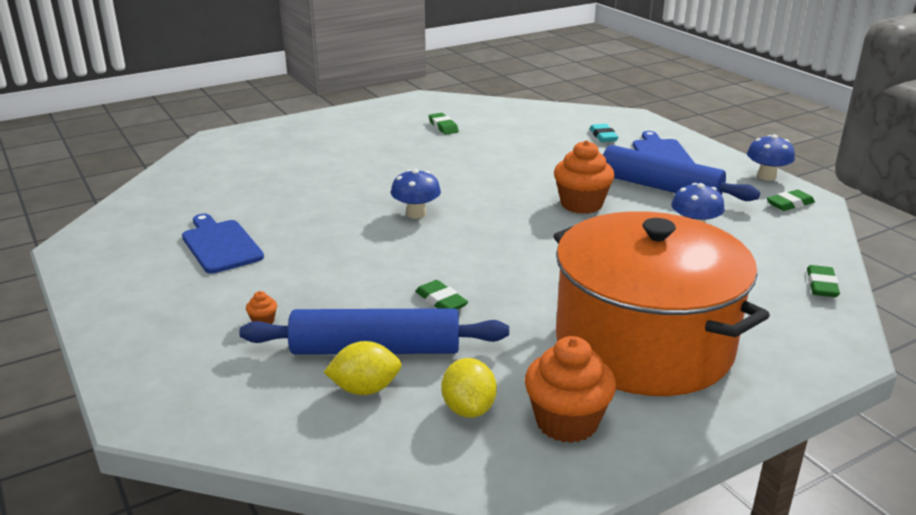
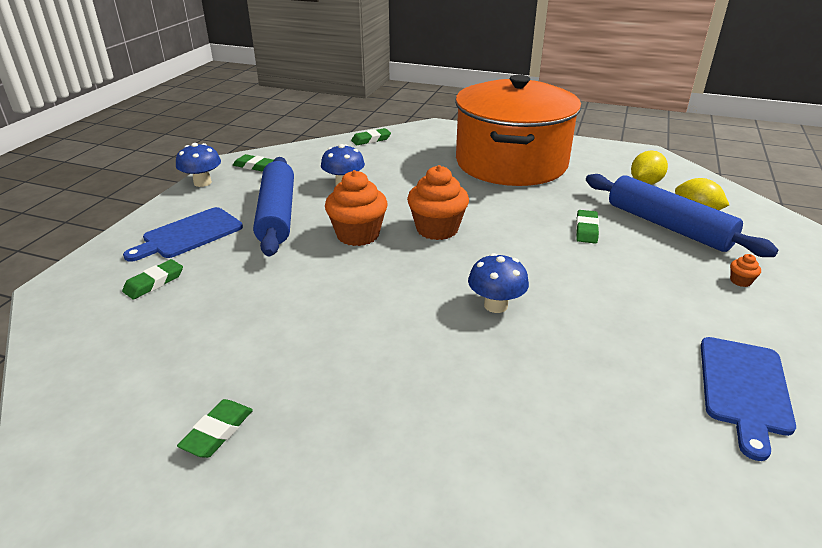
camera: 130 degrees left, 5 degrees up
(566, 422) = (603, 161): orange cupcake -> orange cupcake (437, 229)
(603, 136) = (154, 283): turquoise eraser -> green eraser

